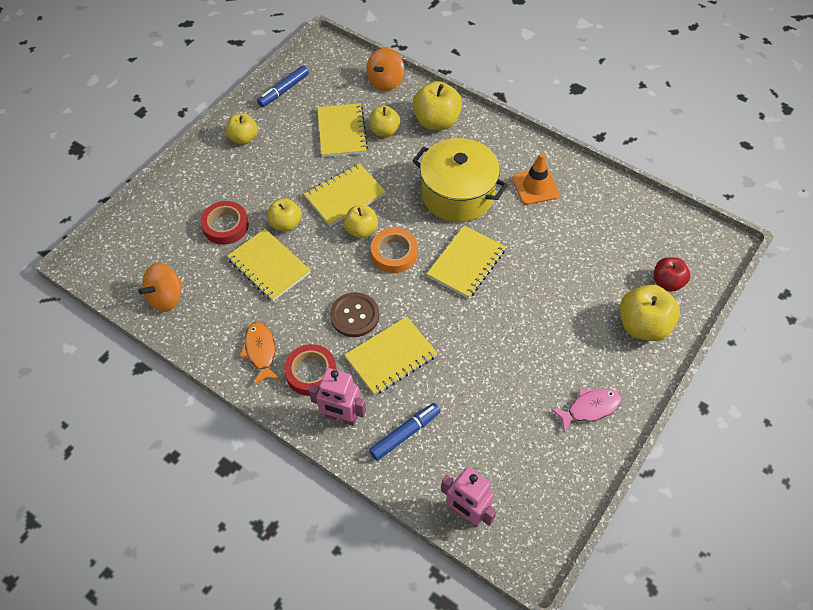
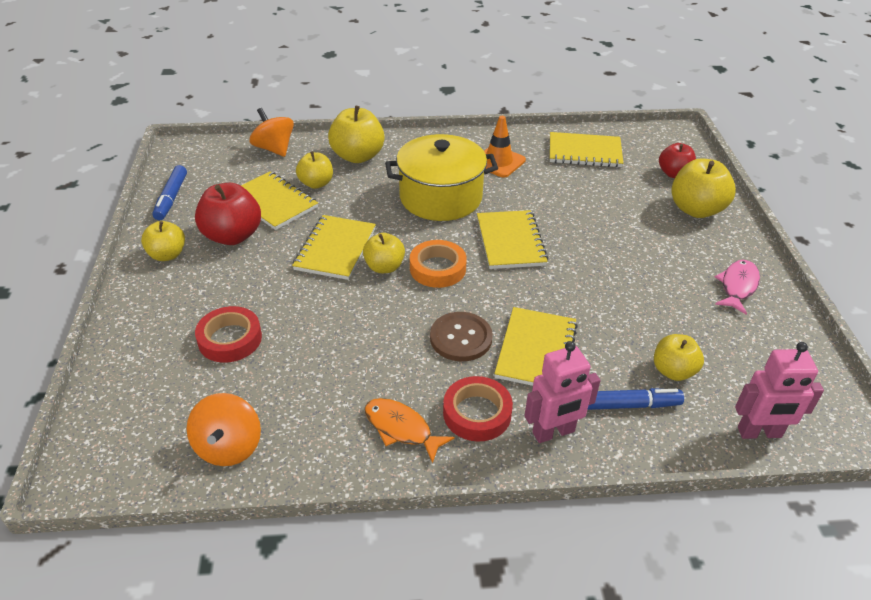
camera: 40 degrees left, 15 degrees down
(269, 266) = (321, 347): yellow notebook -> yellow notebook (584, 152)
(286, 224) = (298, 302): yellow apple -> yellow apple (673, 371)
(293, 146) = (232, 236): none -> red apple
(385, 82) = (274, 149): orange spinning top -> orange spinning top turned 150 degrees clockwise
(405, 434) = (628, 405): blue marker -> blue marker turned 75 degrees clockwise

